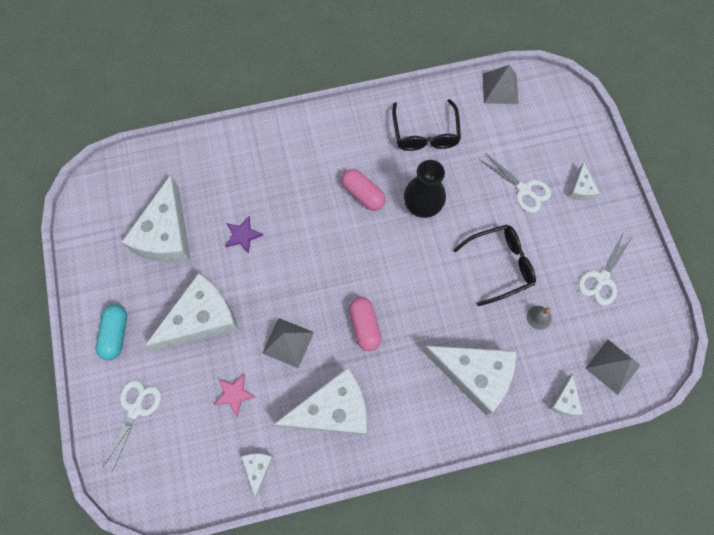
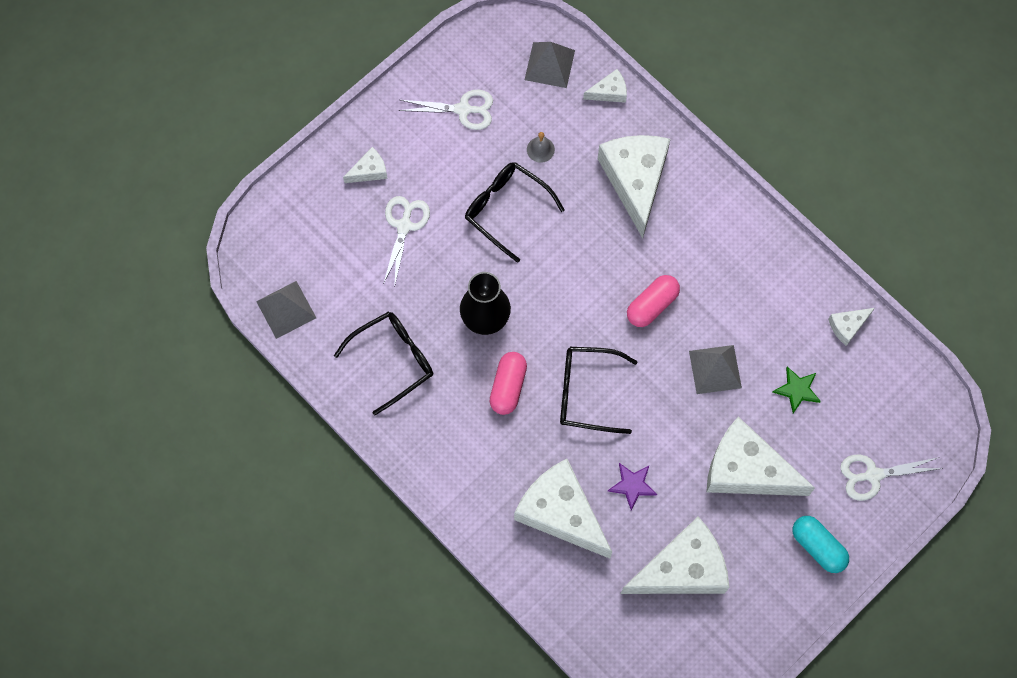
camera: 120 degrees left, 0 degrees up
(115, 334) = (818, 547): turquoise capsule -> turquoise capsule turned 75 degrees clockwise
(234, 394) = (797, 390): pink star -> green star
(326, 243) = (587, 393): none -> black glasses
(333, 410) = (751, 290): white cheese -> white cheese (561, 513)

